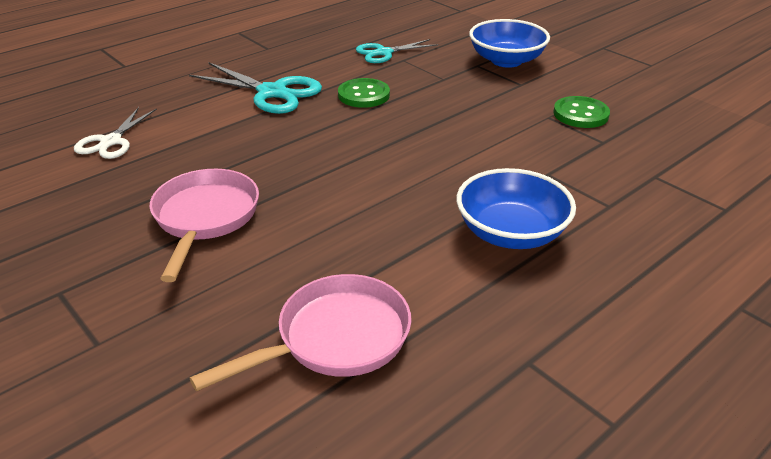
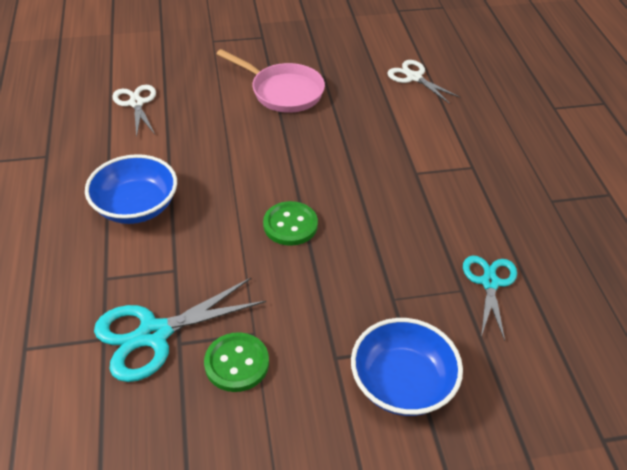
camera: 120 degrees right, 10 degrees up
(272, 92) = (442, 171): turquoise scissors -> turquoise scissors (154, 334)
(336, 338) = (136, 103): pink pan -> white scissors
(363, 95) = (397, 224): green button -> green button (290, 225)

